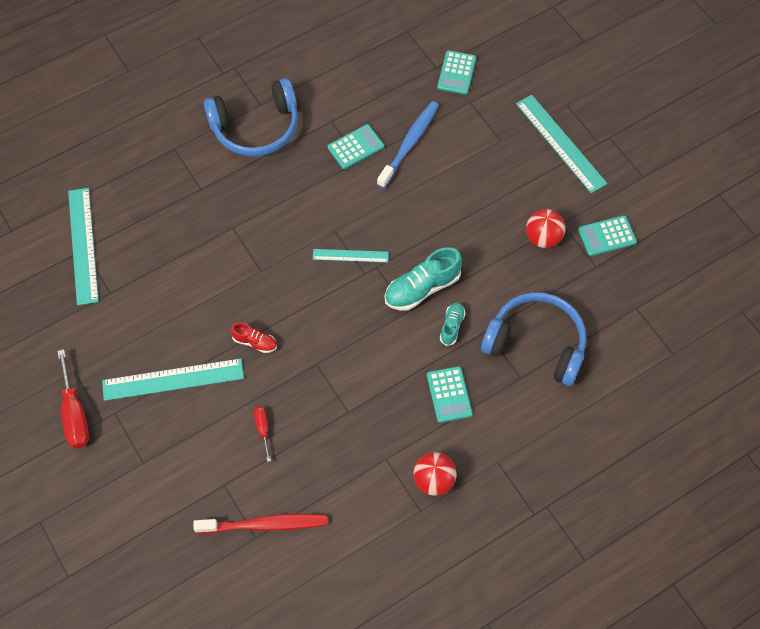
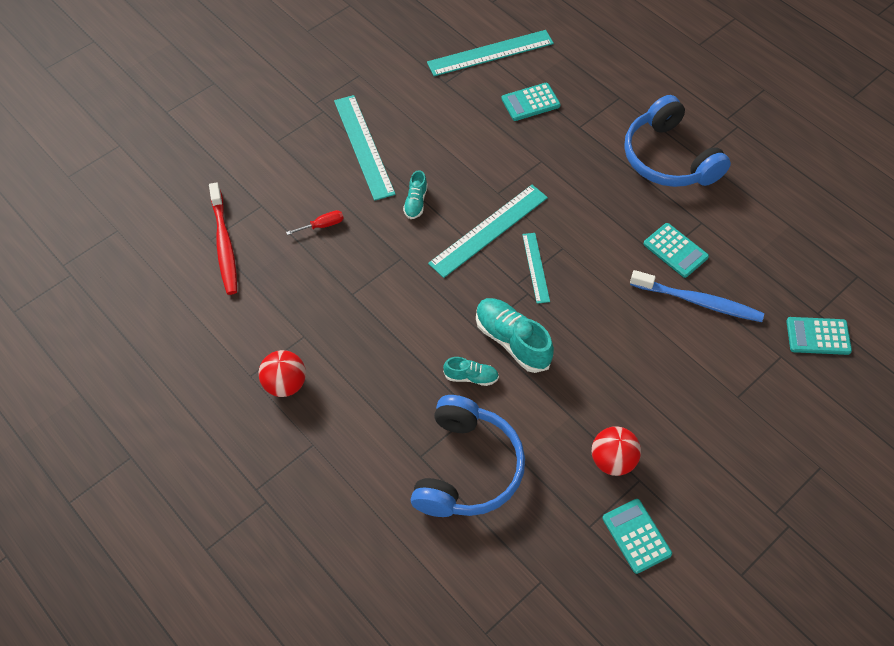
camera: 80 degrees right, 5 degrees down
(75, 414) = (318, 84): red screwdriver -> none
(255, 342) = (415, 202): red shoe -> turquoise shoe
(449, 394) = (387, 385): turquoise calculator -> turquoise calculator (530, 102)
(560, 143) = (758, 466): turquoise ruler -> turquoise ruler (489, 230)

